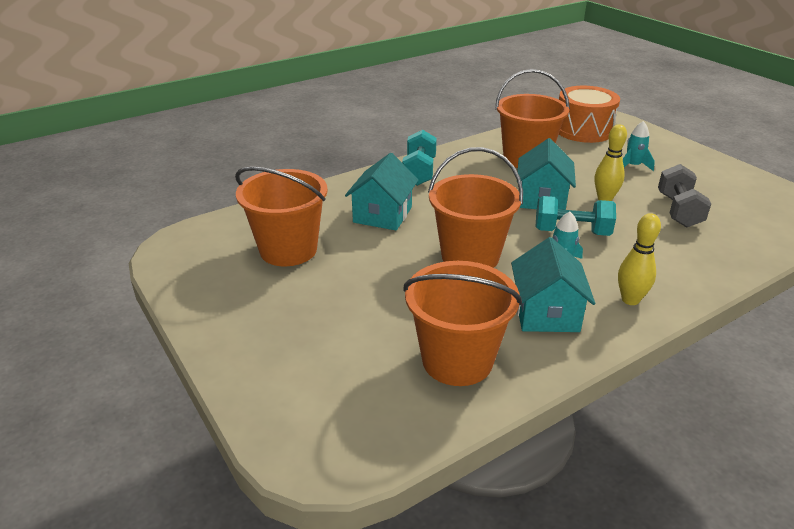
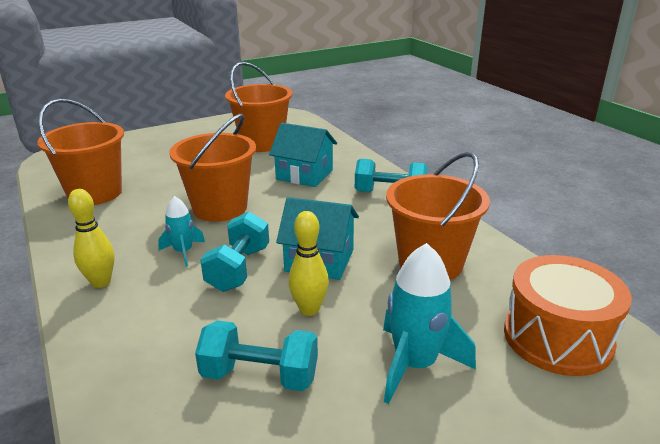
camera: 95 degrees right, 5 degrees down
(546, 313) = (117, 234): turquoise house -> none
(633, 166) = (415, 364): turquoise rocket -> turquoise rocket, size x1.71
(678, 211) = (260, 376): grey dumbbell -> turquoise dumbbell

